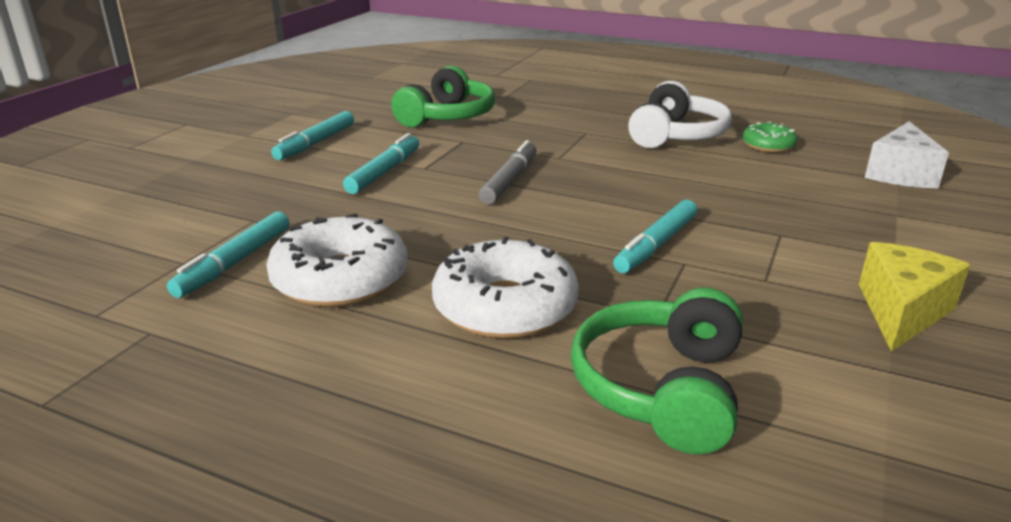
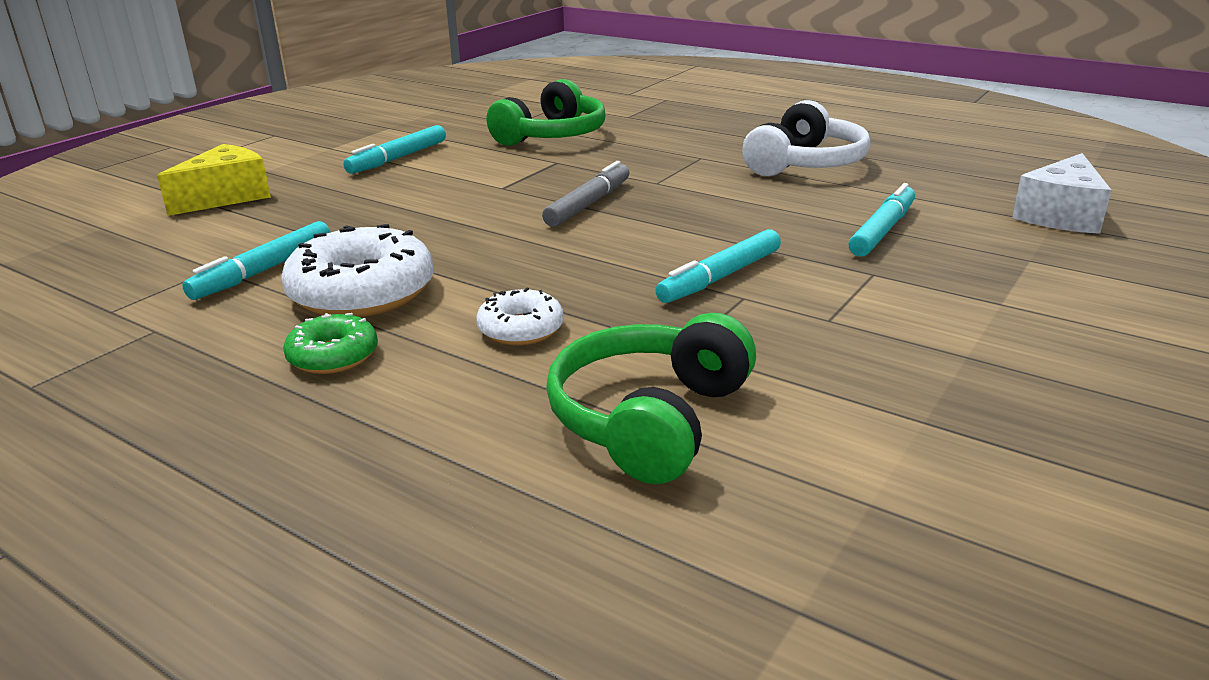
camera: 10 degrees right, 0 degrees up
(384, 172) = (456, 190): turquoise marker -> turquoise marker (882, 230)
(505, 307) = (521, 329): white donut -> white donut, size x0.55
(768, 145) = (911, 179): green donut -> green donut (333, 356)
(901, 311) = (974, 362): yellow cheese -> yellow cheese (227, 197)

